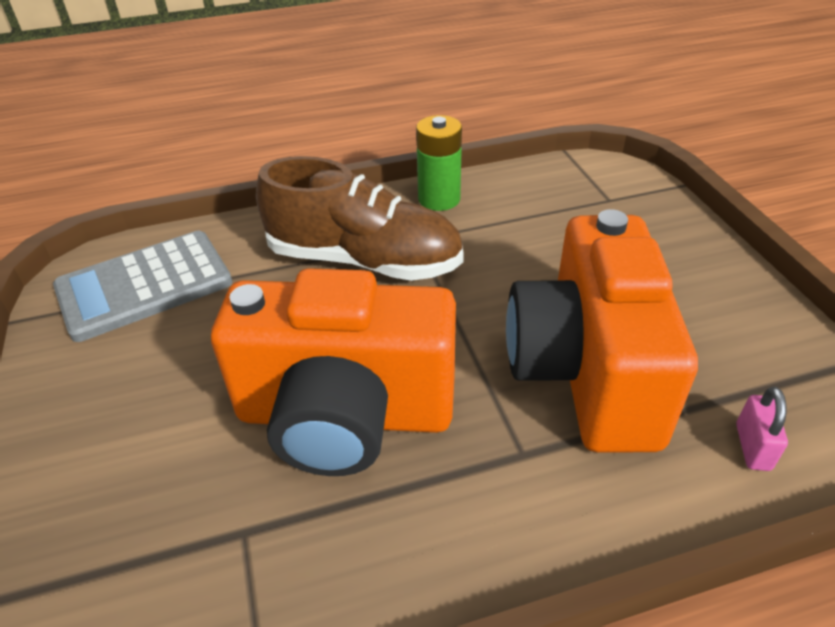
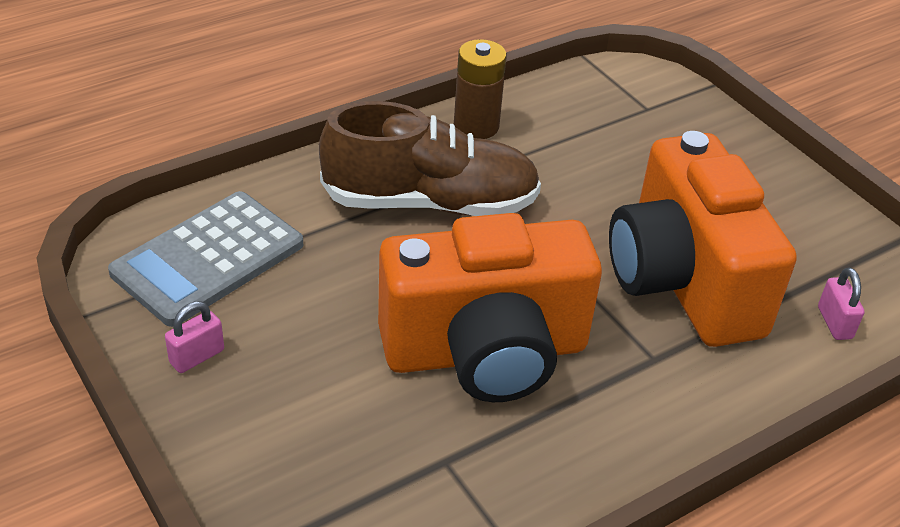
camera: 20 degrees left, 0 degrees up
(78, 374) = (197, 357): none -> pink padlock
(439, 199) = (476, 126): green battery -> brown battery

